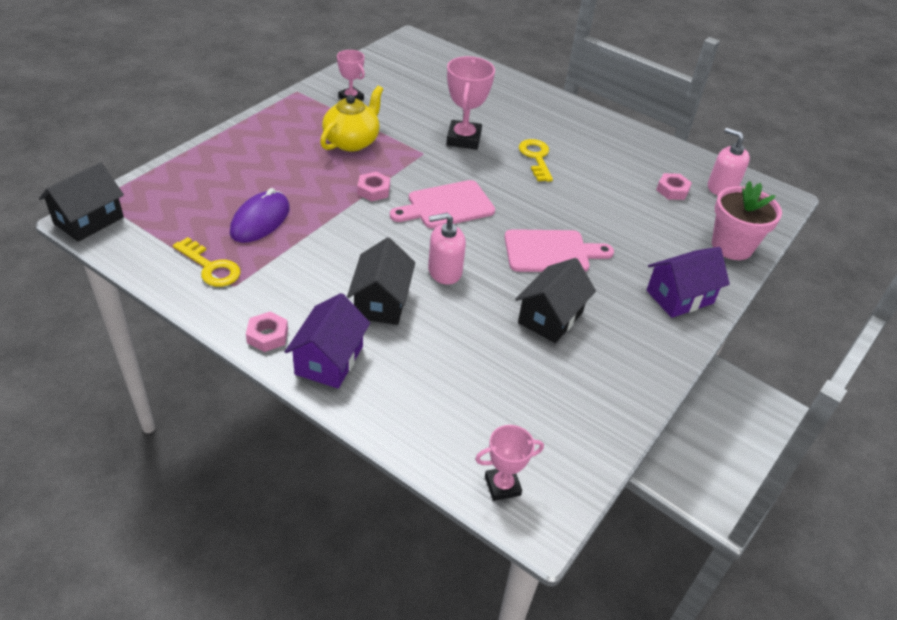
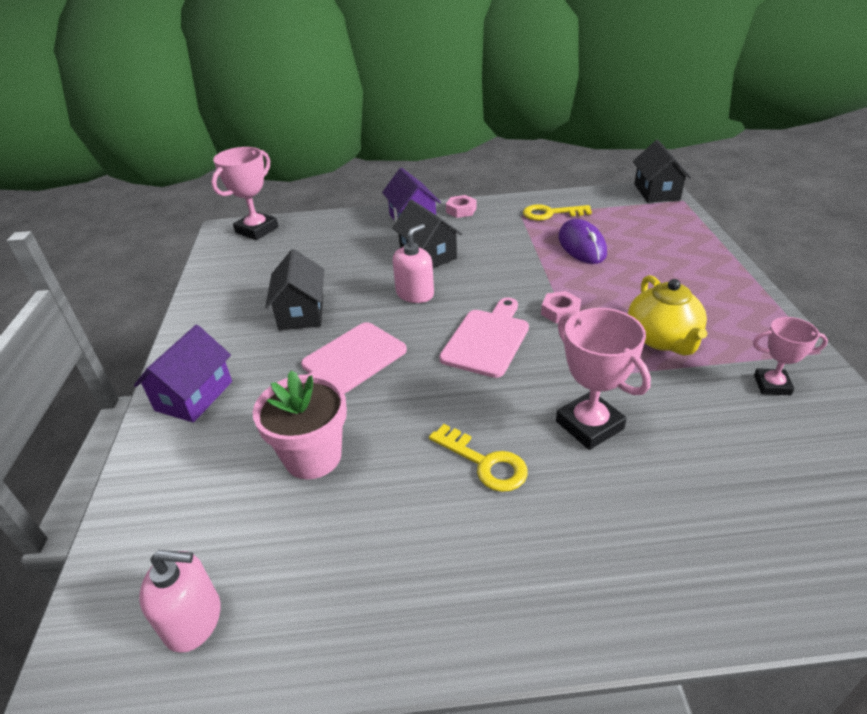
camera: 145 degrees right, 5 degrees down
(502, 486) = (257, 230): pink trophy -> pink trophy, size x1.63
(672, 190) = (270, 547): pink nut -> none
(732, 246) = (149, 502): pink flower pot -> pink flower pot (313, 456)

